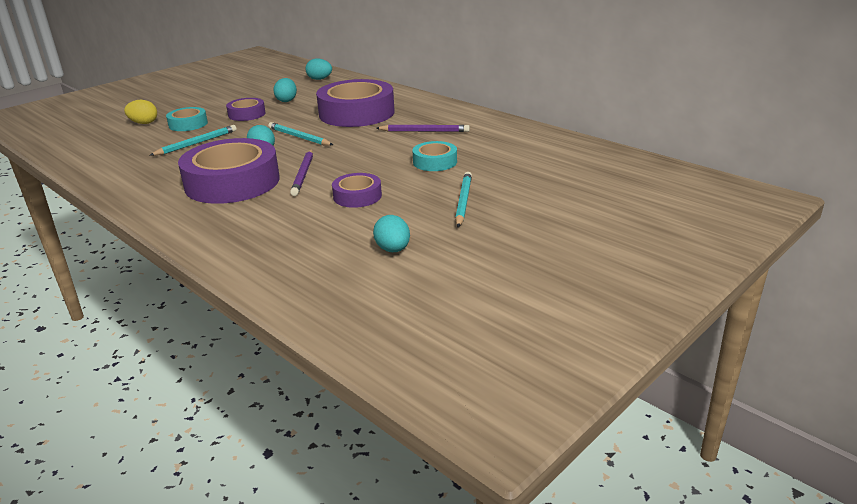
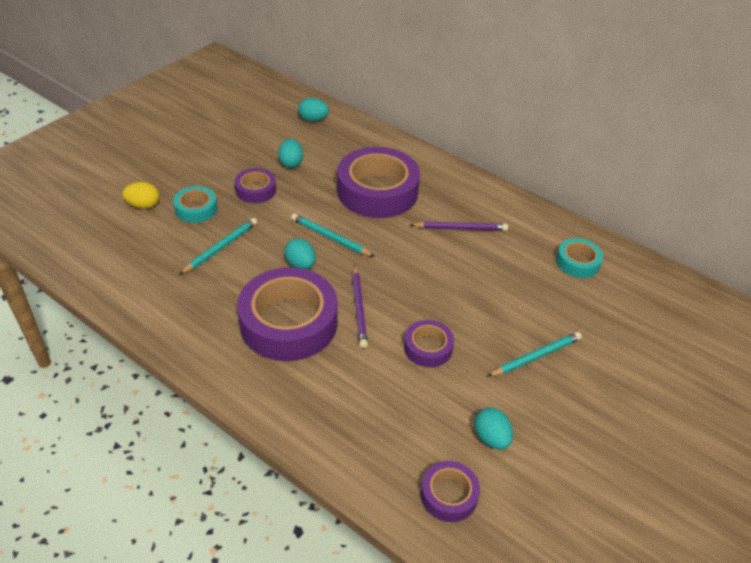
camera: 10 degrees left, 15 degrees up
(330, 284) = (449, 495): none -> purple tape
(435, 162) = (488, 286): turquoise tape -> turquoise tape (577, 262)
(463, 201) = (535, 356): turquoise pencil -> turquoise pencil turned 60 degrees clockwise

